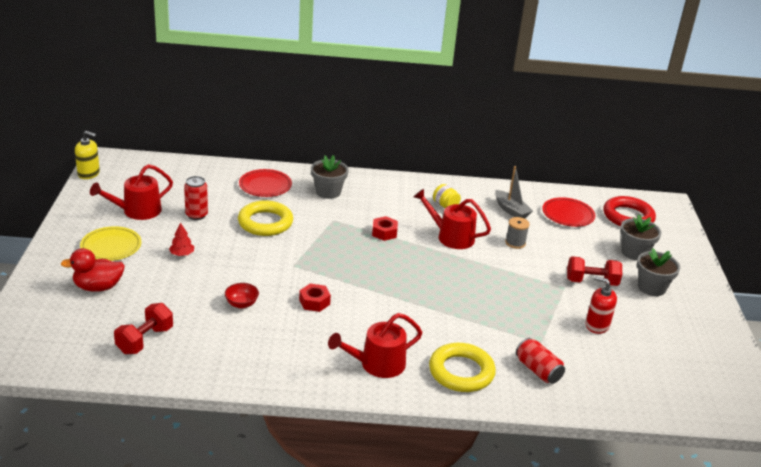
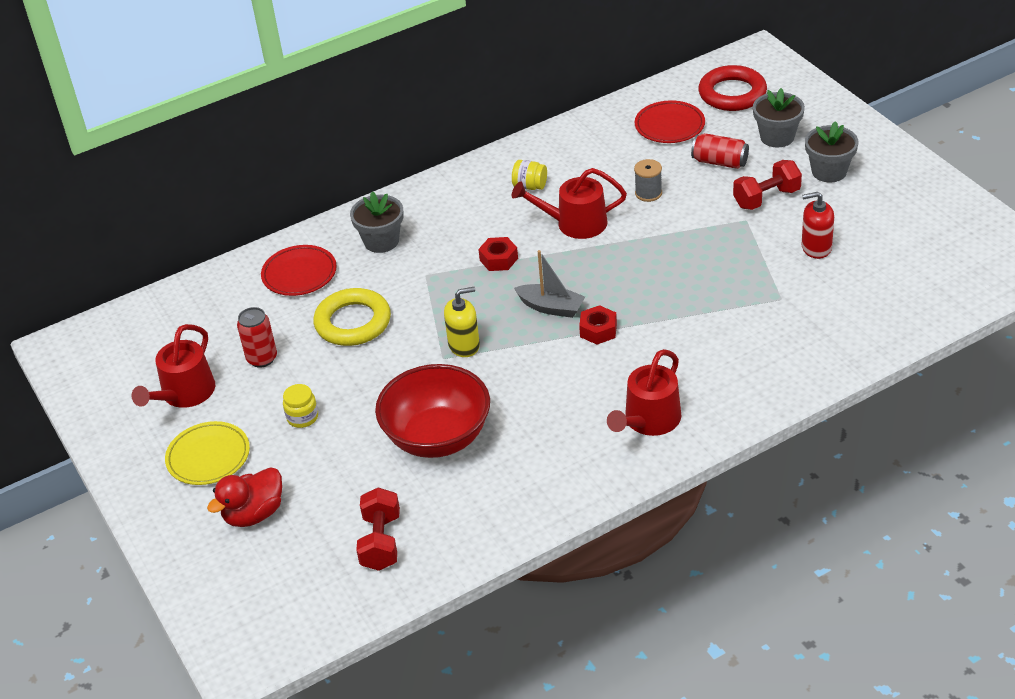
camera: 25 degrees left, 10 degrees up
(88, 173) = (61, 379): yellow soap dispenser -> yellow soap dispenser (464, 345)
(182, 254) = (302, 417): red tree -> yellow jar
(241, 304) = (437, 437): red bowl -> red bowl, size x2.49
(314, 302) = (512, 388): red nut -> red nut (598, 330)
(461, 372) = (737, 379): yellow ring -> none
(511, 210) = (606, 153): grey boat -> grey boat (551, 307)
(538, 370) = (806, 333): red can -> red can (720, 162)

